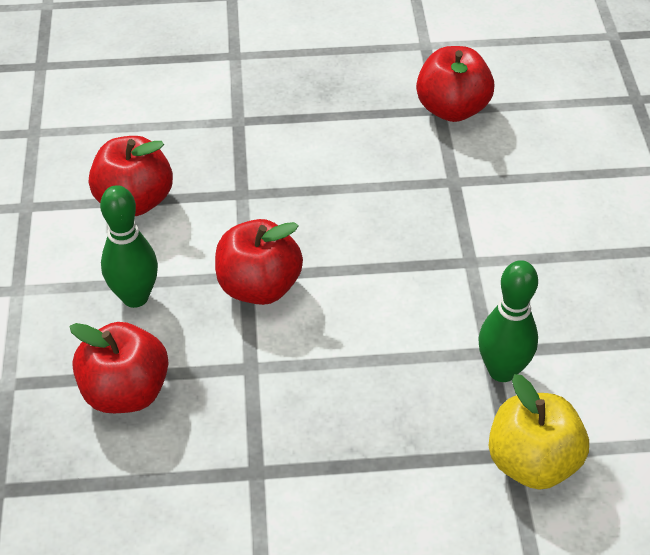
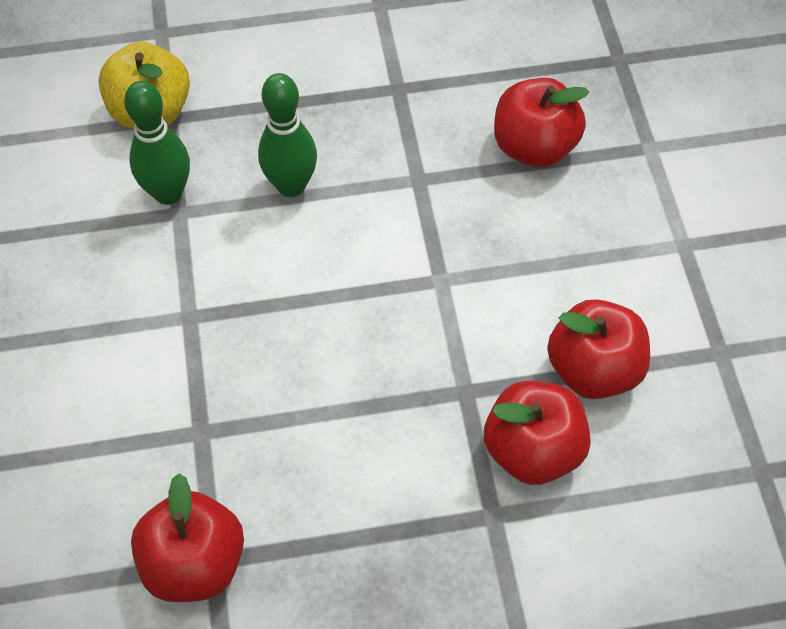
camera: 175 degrees right, 10 degrees up
(135, 297) = (554, 244): green bowling pin -> green bowling pin (291, 186)
(259, 286) = (424, 266): red apple -> red apple (532, 450)

